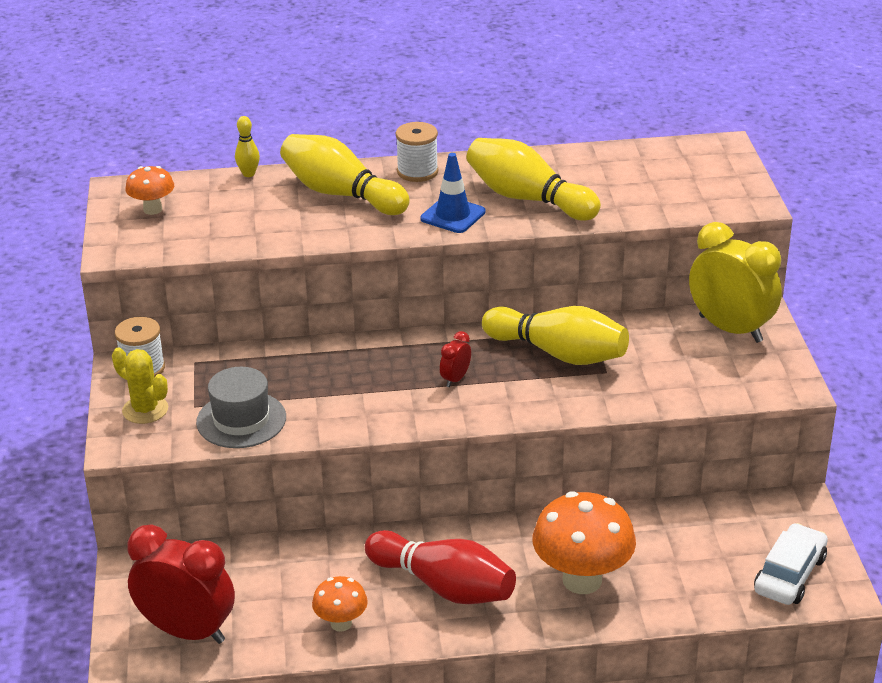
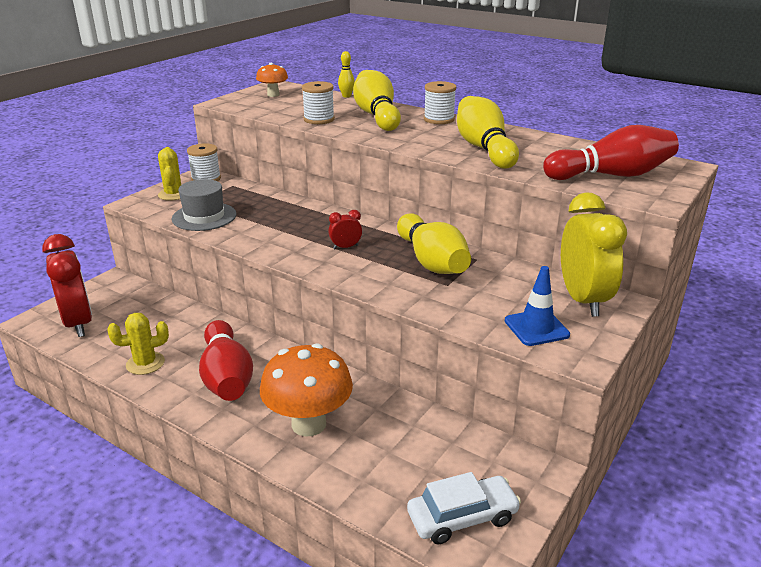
camera: 40 degrees right, 5 degrees down
(288, 229) = (319, 119): none -> white spool
(341, 623) = (145, 363): orange mushroom -> yellow cactus
(453, 215) = (421, 141): blue traffic cone -> blue traffic cone (536, 328)
(682, 186) = (611, 175): none -> red bowling pin

